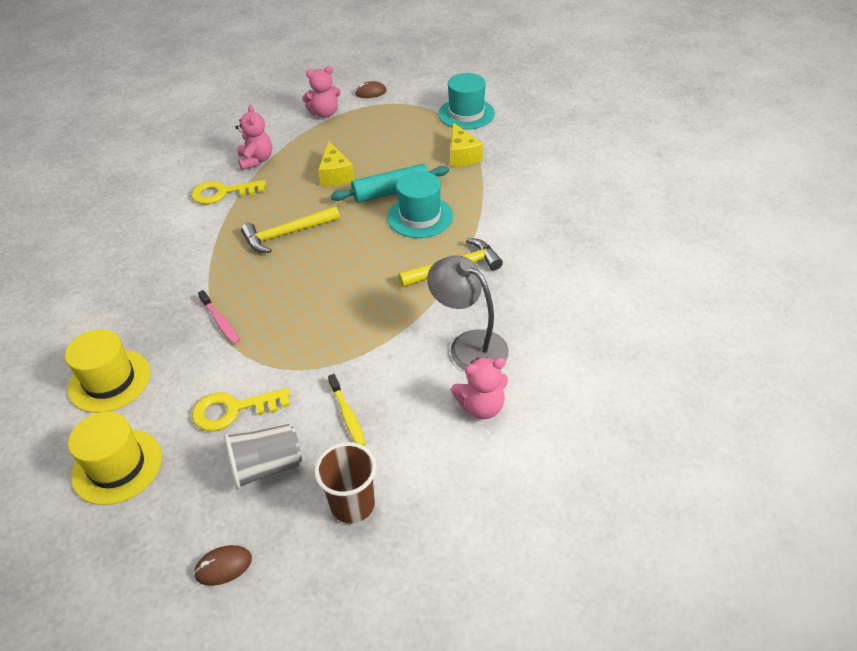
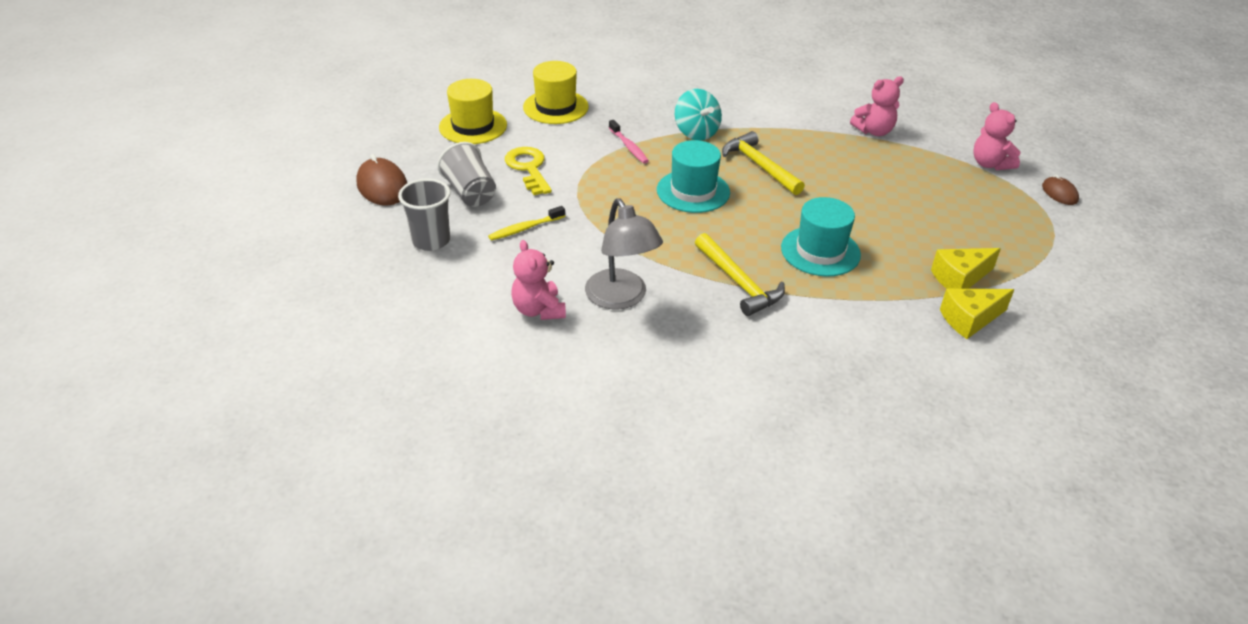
camera: 80 degrees right, 5 degrees down
(213, 269) = (696, 132): none -> turquoise spinning top
(220, 322) = (629, 147): pink toothbrush -> pink toothbrush turned 75 degrees counterclockwise
(222, 193) = (810, 120): yellow key -> none
(223, 566) = (382, 186): brown mouse -> brown mouse, size x1.69
(335, 175) = (872, 185): yellow cheese -> yellow cheese (969, 319)
(352, 504) = (431, 240): brown cup -> grey cup
(391, 192) = (858, 227): turquoise rolling pin -> none
(466, 114) = (1061, 277): turquoise hat -> turquoise hat (693, 191)
(469, 345) = (621, 298): grey lamp -> grey lamp turned 120 degrees clockwise

